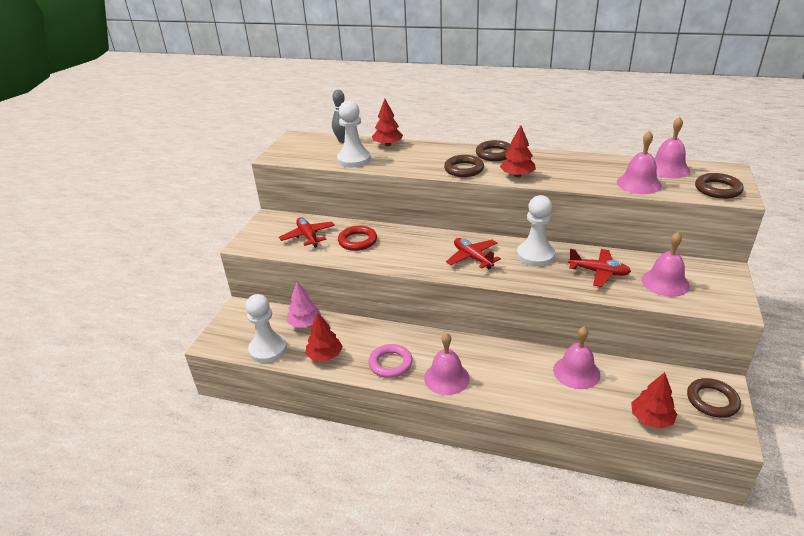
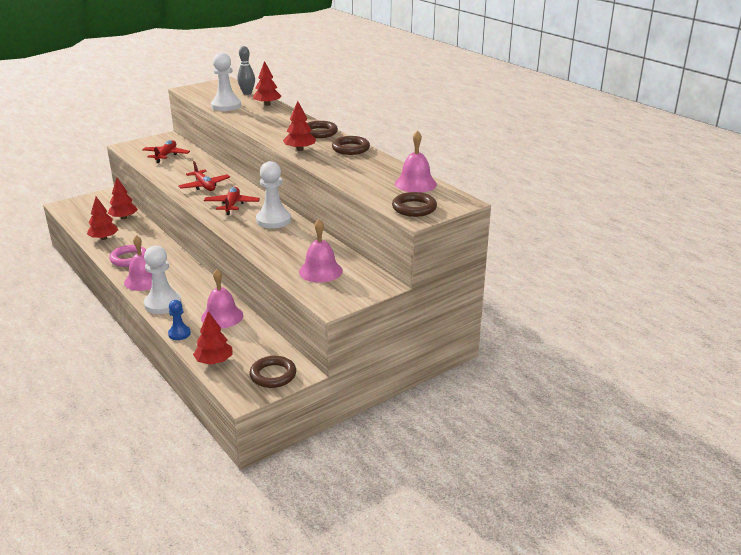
camera: 35 degrees right, 5 degrees down
(268, 349) = (83, 221): white pawn -> white pawn (163, 304)
(305, 323) = (124, 217): pink tree -> red tree
(357, 241) = (187, 169): red ring -> none
(464, 169) = (276, 134): brown ring -> brown ring (350, 149)
(576, 411) = (179, 334): none -> blue pawn
(599, 272) = (291, 246): red plane -> red plane (204, 186)
(638, 183) = (367, 183): pink bell -> none

